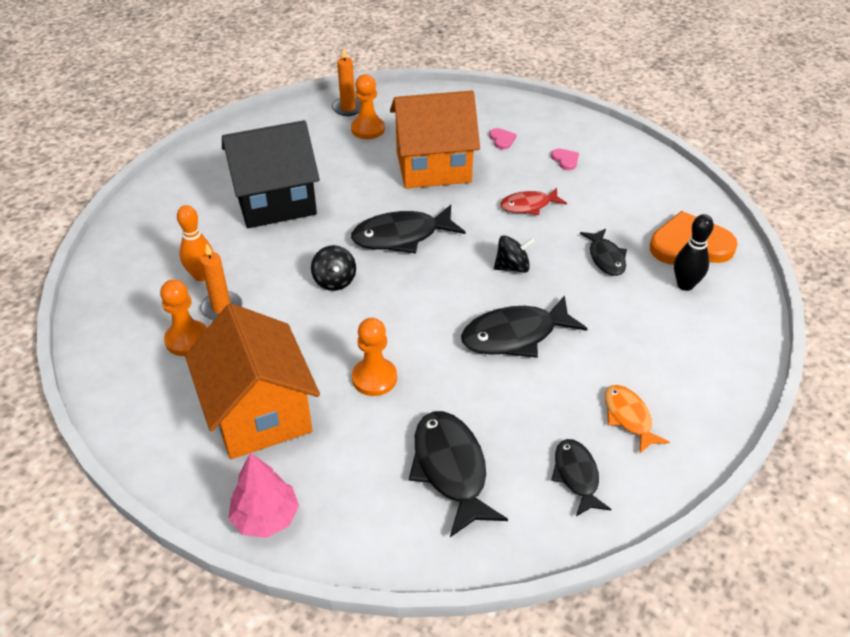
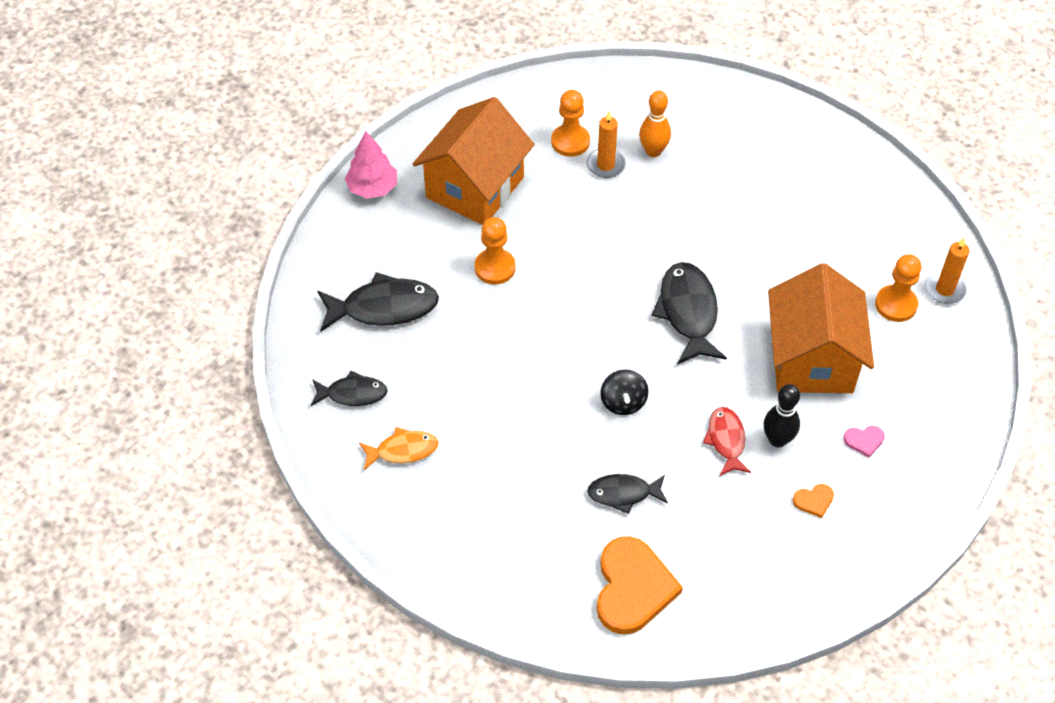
camera: 100 degrees right, 10 degrees up
(259, 413) = (475, 187): orange house -> orange house turned 45 degrees counterclockwise
(275, 202) = (761, 210): black house -> none
(334, 281) = (628, 250): black spinning top -> none
(515, 335) = (524, 384): black fish -> none
(565, 160) = (814, 501): pink heart -> orange heart
(685, 285) = (566, 559): black bowling pin -> black bowling pin (777, 440)

